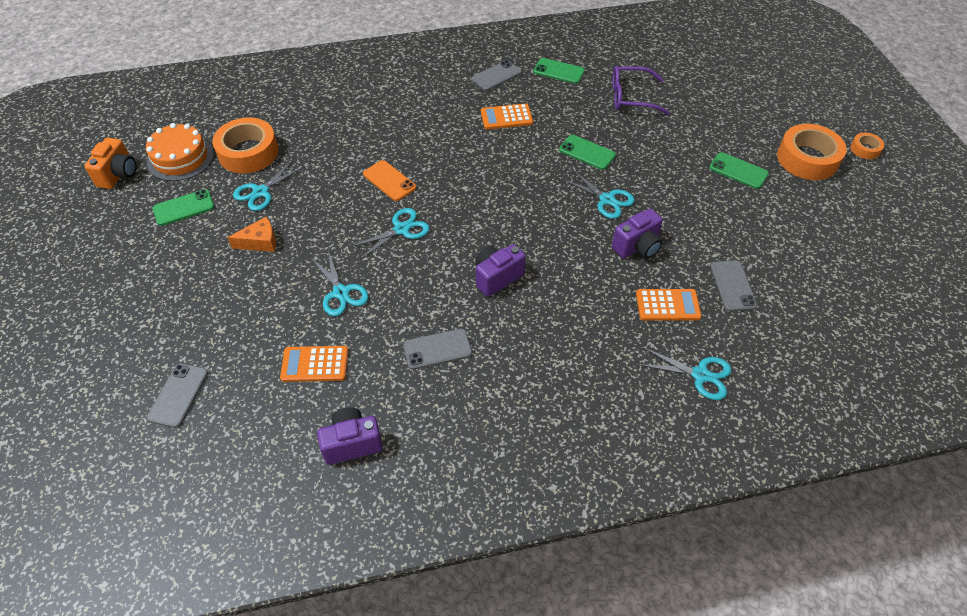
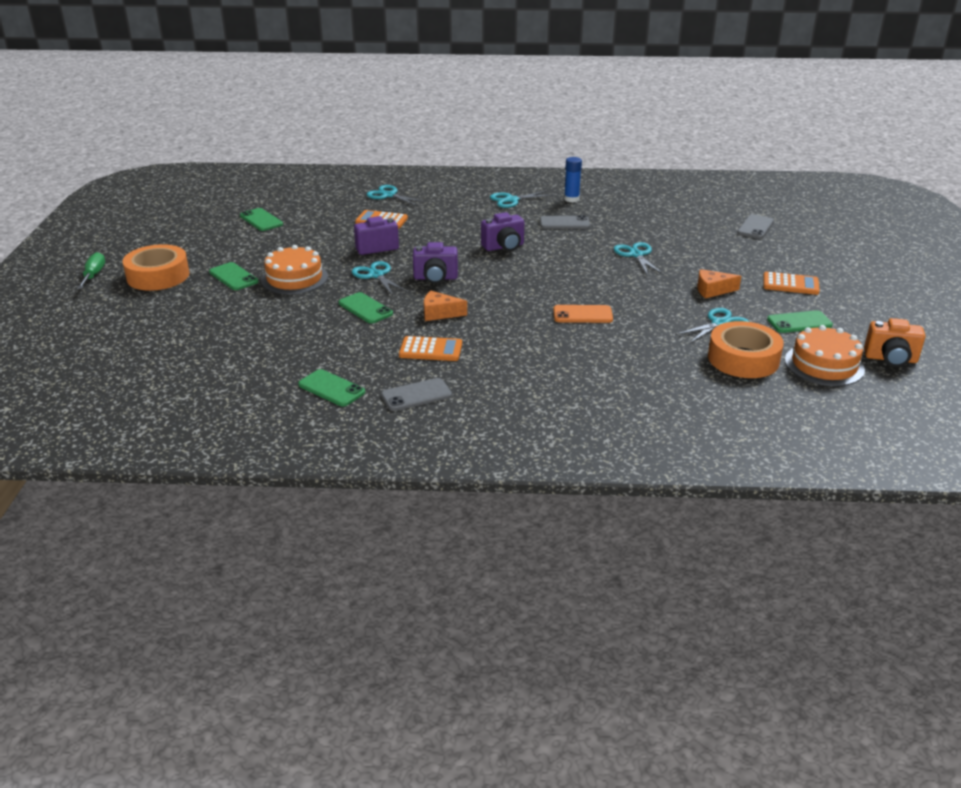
camera: 165 degrees left, 20 degrees down
(119, 174) = (890, 359): orange camera -> orange camera turned 105 degrees counterclockwise
(315, 364) = (656, 227): orange calculator -> orange calculator (790, 284)
(352, 443) = (630, 199): purple camera -> purple camera (435, 278)
(389, 181) = (582, 314): orange phone -> orange phone turned 60 degrees counterclockwise
(401, 229) = (577, 281): turquoise scissors -> turquoise scissors (512, 200)
(440, 424) = (571, 199): none -> blue glue stick
(519, 159) = (439, 313): none -> orange cheese
(631, 97) = (269, 348): purple glasses -> none
(680, 180) = (294, 278): none -> orange cake
(732, 286) = (323, 222): grey phone -> none
(806, 275) = (261, 220): none -> green phone
(865, 149) = (94, 275): orange tape -> green screwdriver

